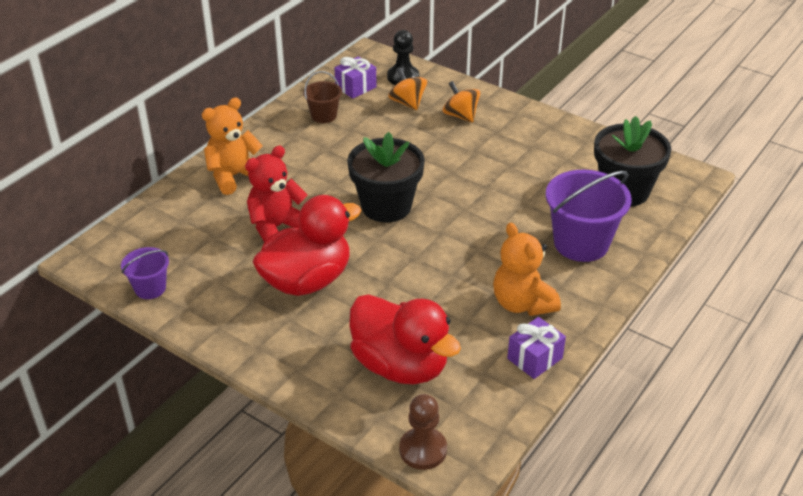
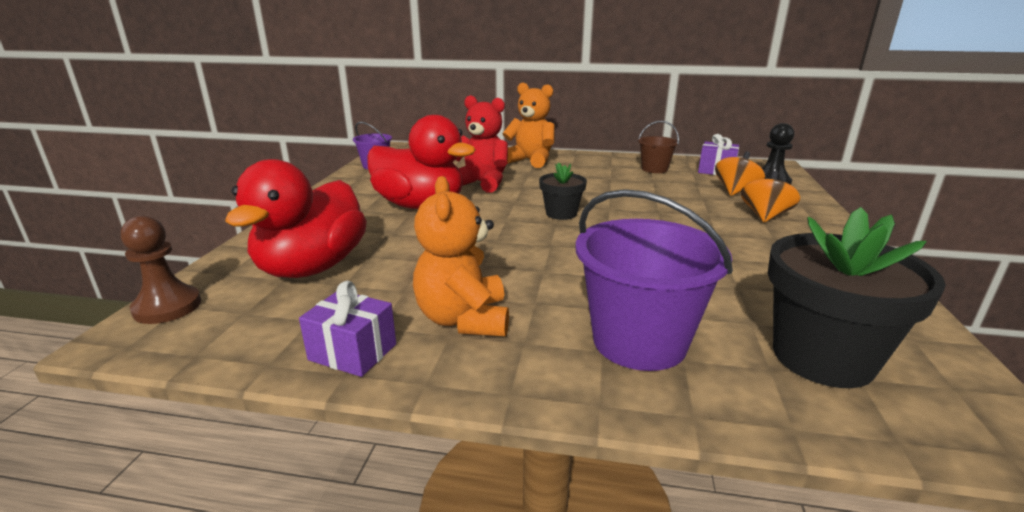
camera: 65 degrees right, 15 degrees down
(386, 206) = (561, 213): black flower pot -> black flower pot, size x0.55
(522, 303) = (463, 319): orange teddy bear -> orange teddy bear turned 45 degrees counterclockwise

